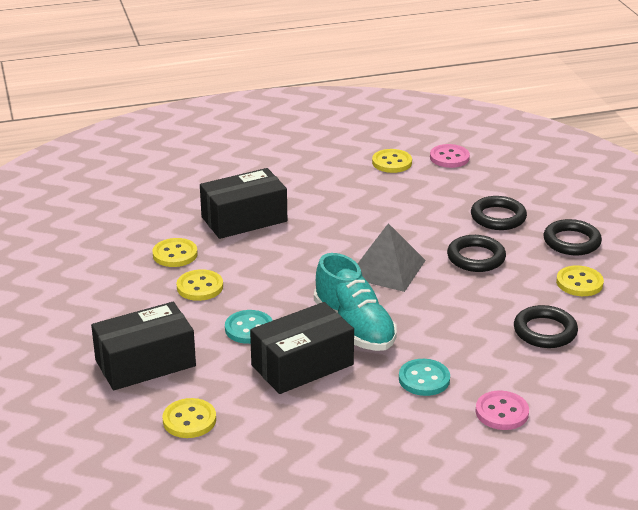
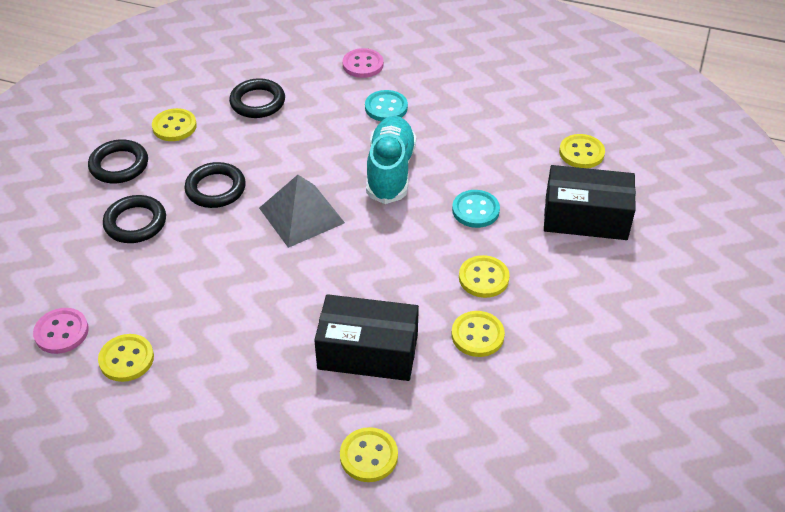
camera: 145 degrees left, 15 degrees up
(194, 181) = (369, 456): none -> yellow button
(302, 365) = (462, 158): black box -> none

